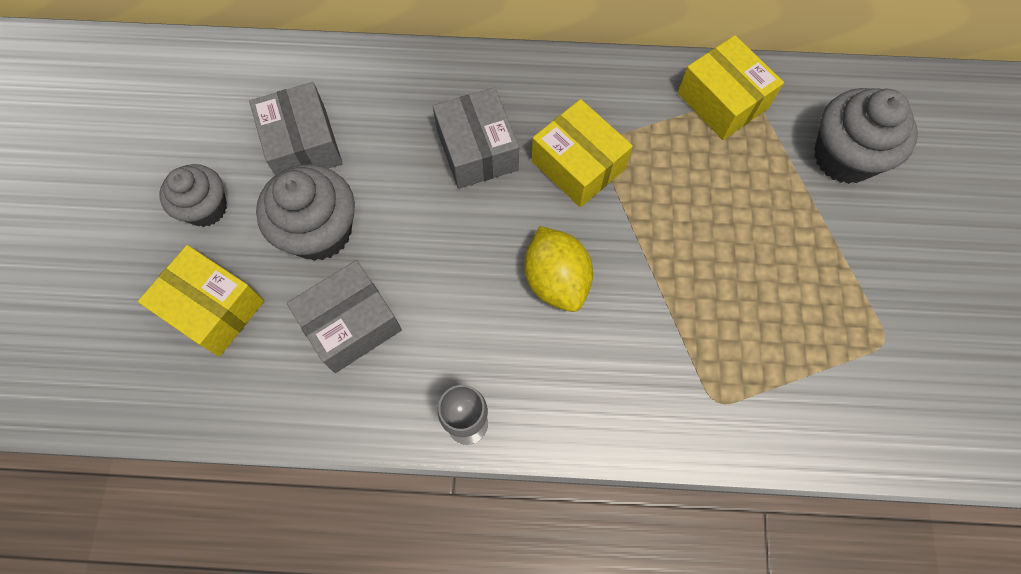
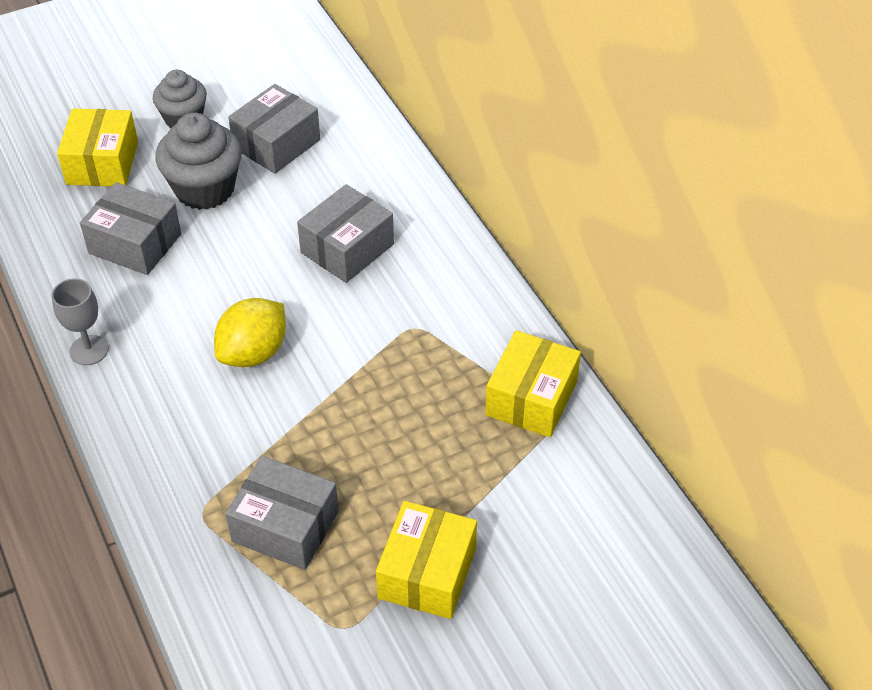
camera: 60 degrees right, 20 degrees down
(578, 165) = (380, 321): yellow box -> yellow box (427, 573)
(763, 340) = (285, 526): none -> grey box
(844, 157) = (539, 521): grey cupcake -> none

